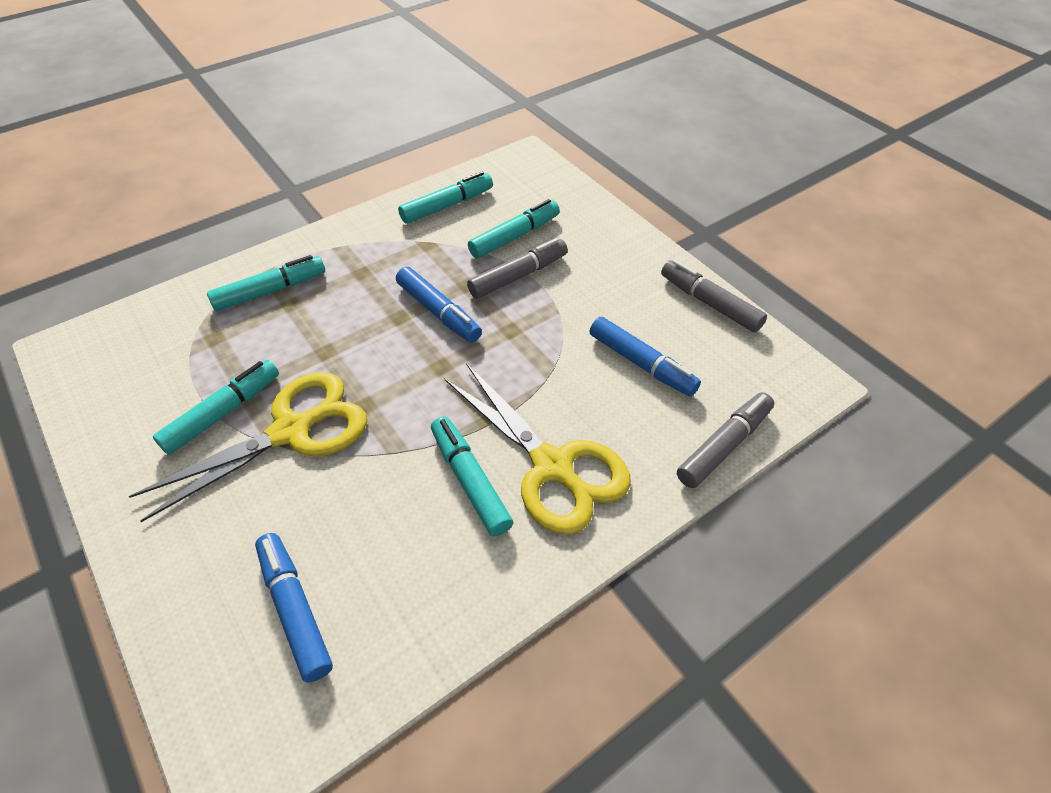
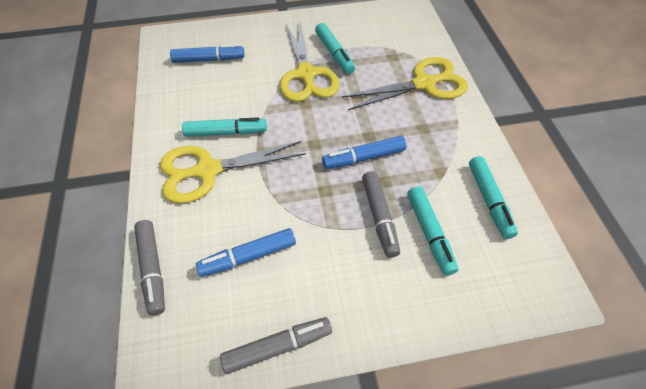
camera: 115 degrees right, 5 degrees up
(271, 291) = (424, 84): turquoise marker -> yellow scissors

